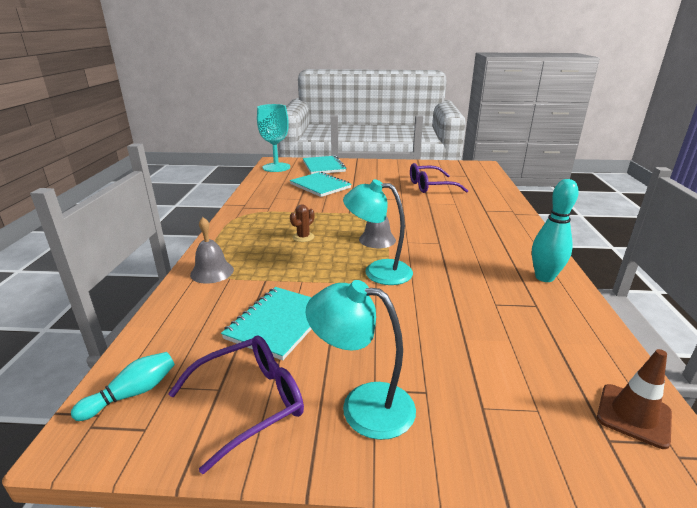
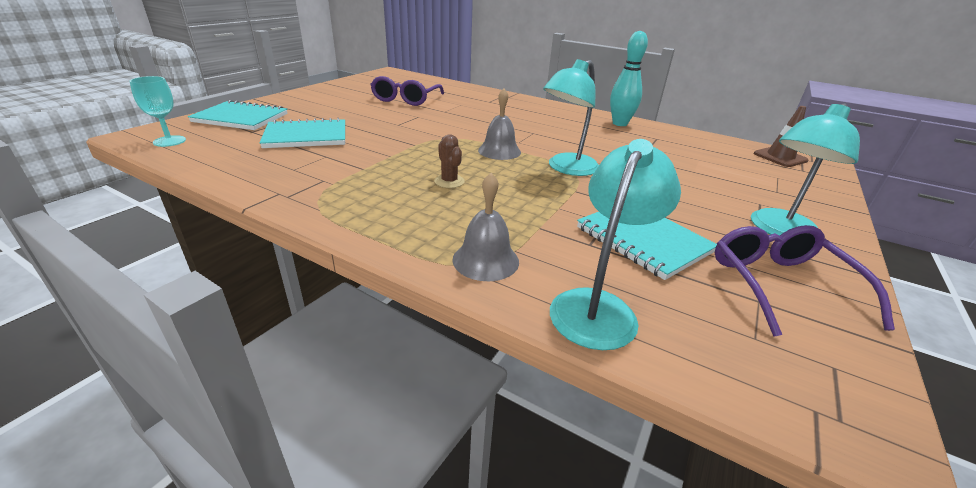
camera: 65 degrees left, 5 degrees up
(132, 394) = (771, 372): turquoise bowling pin -> none
(180, 317) = (599, 307): none -> turquoise lamp
(276, 167) = (169, 141): turquoise goblet -> turquoise goblet, size x0.56

